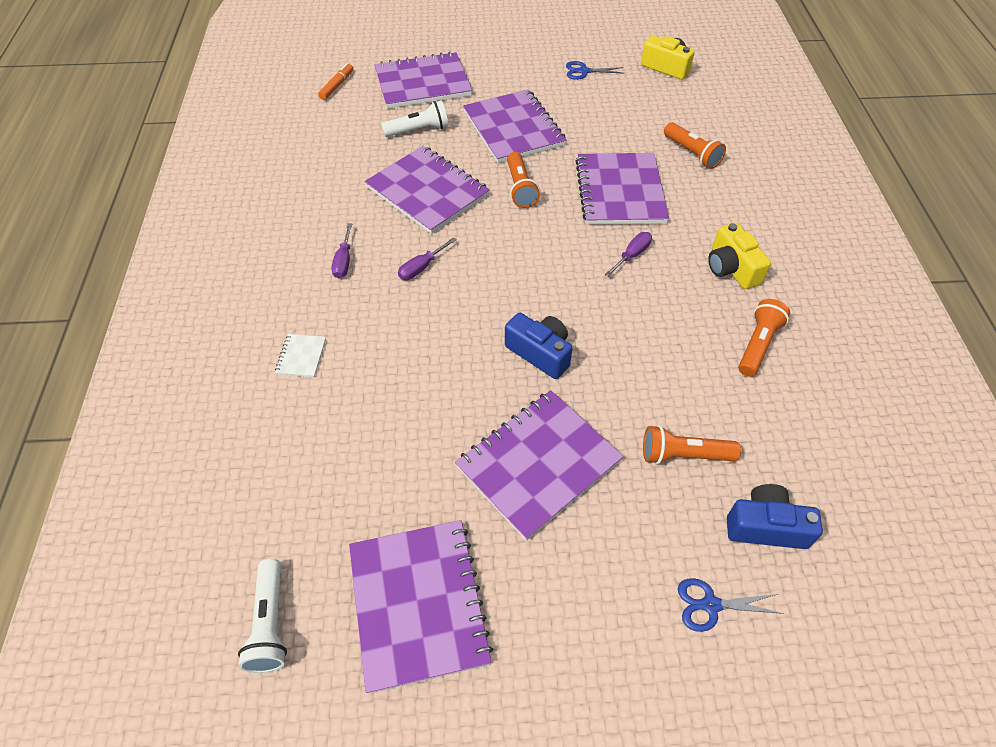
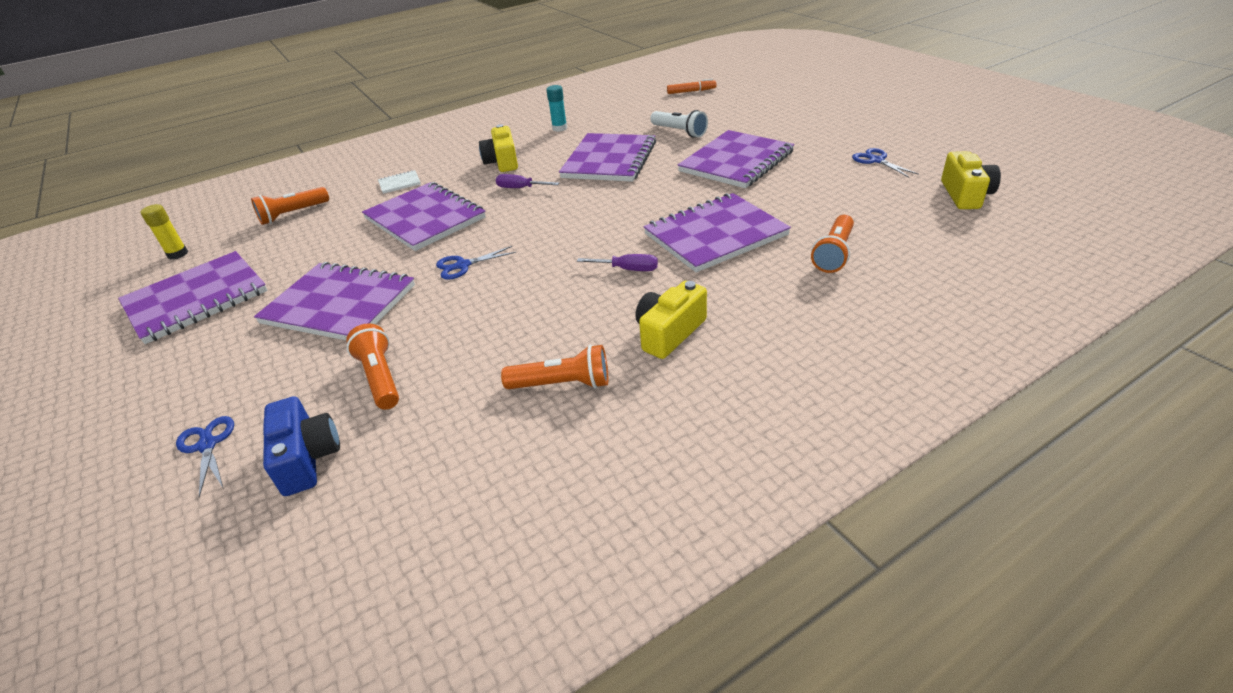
camera: 65 degrees right, 15 degrees down
(270, 623) = (178, 254): white flashlight -> yellow glue stick
(310, 195) = (559, 128): none -> turquoise glue stick
(344, 261) = (502, 162): purple screwdriver -> yellow camera
(422, 83) = (741, 112): purple notebook -> purple notebook (425, 218)
(520, 188) = (659, 191): orange flashlight -> orange flashlight (293, 214)
(540, 353) = (463, 265): blue camera -> blue scissors

